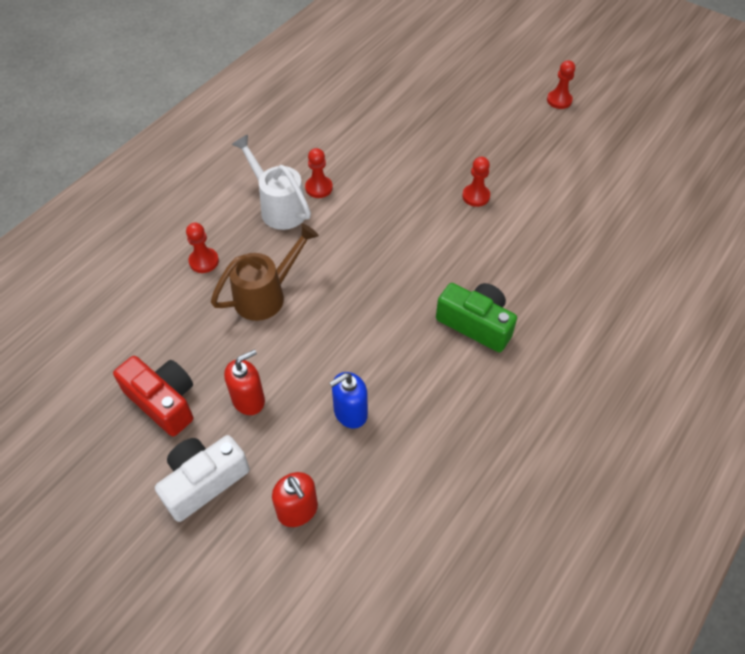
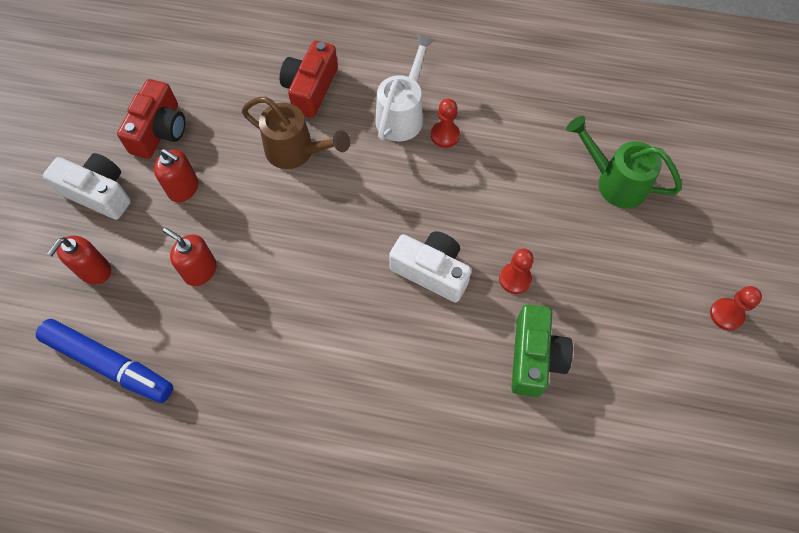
camera: 65 degrees right, 10 degrees up
(204, 261) = (310, 89): red pawn -> red camera
(350, 413) = (200, 270): blue soap dispenser -> red soap dispenser
(412, 524) = (109, 364): none -> blue marker
(425, 110) = (615, 182): none -> green watering can
(442, 244) = (431, 271): none -> white camera
(476, 324) = (344, 340): green camera -> green camera (534, 357)

